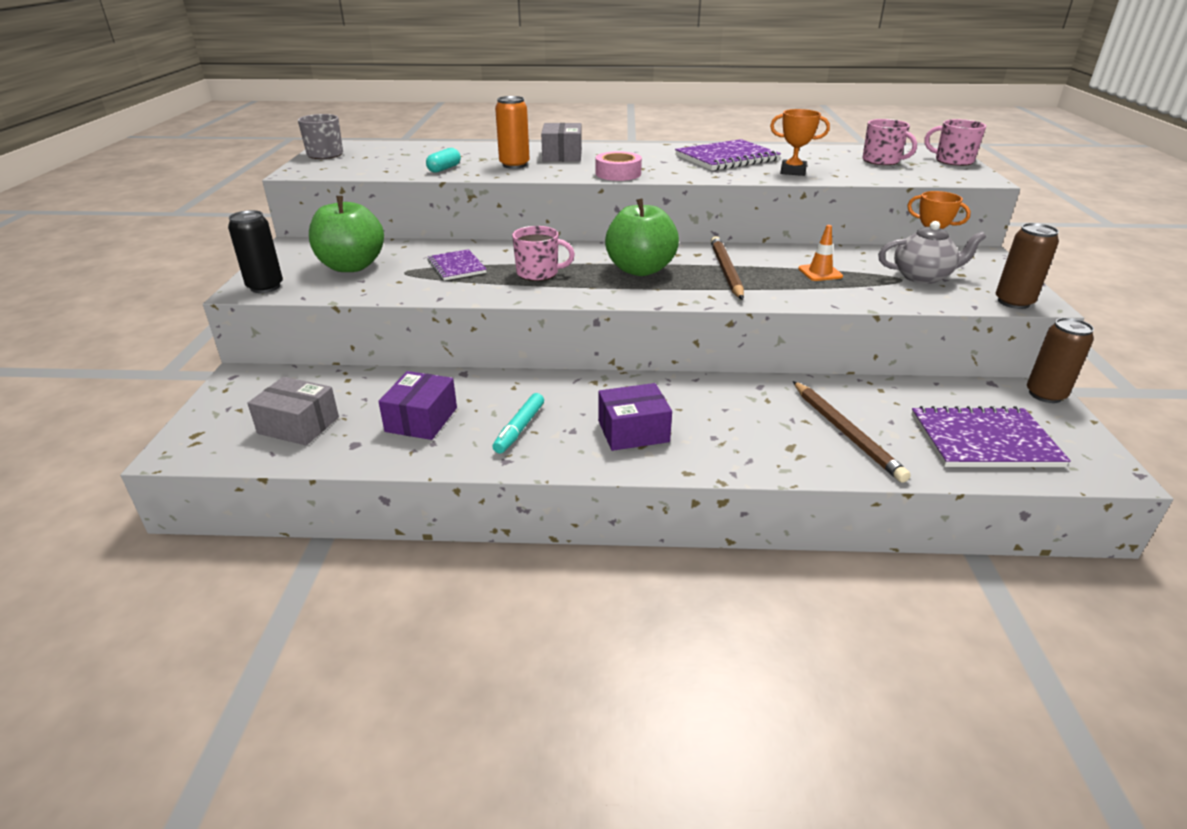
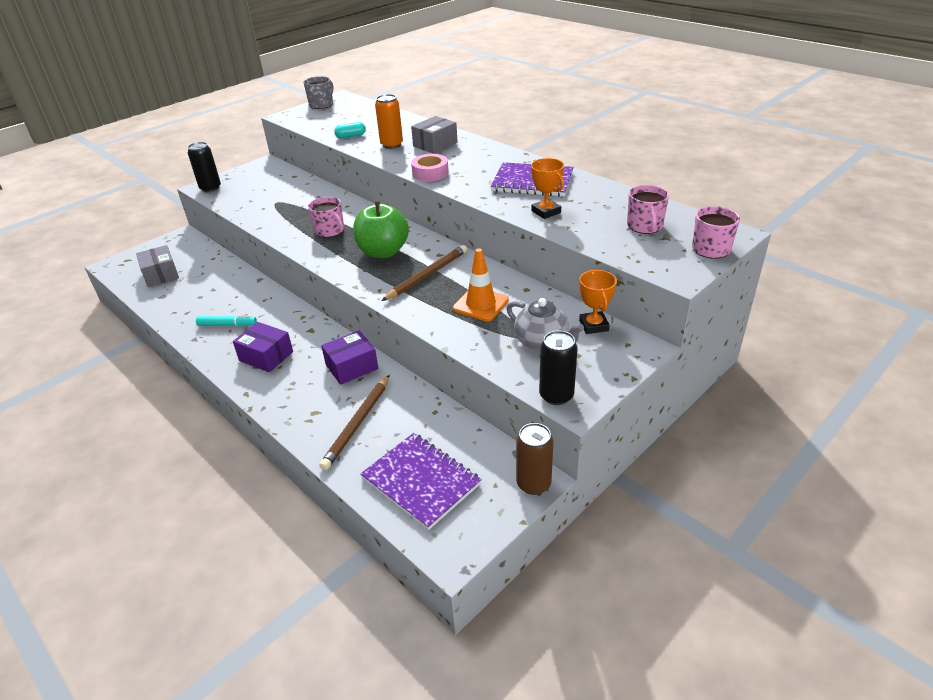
camera: 45 degrees right, 5 degrees up
(351, 266) = (262, 189): green apple -> none
(421, 419) = (202, 297): purple box -> purple box (352, 367)
(456, 267) = (303, 209): purple notebook -> none
(520, 428) = (227, 325): turquoise marker -> turquoise marker turned 150 degrees counterclockwise
(820, 273) = (480, 304): orange traffic cone -> orange traffic cone, size x1.51
(1013, 302) = (556, 395): brown can -> black can

